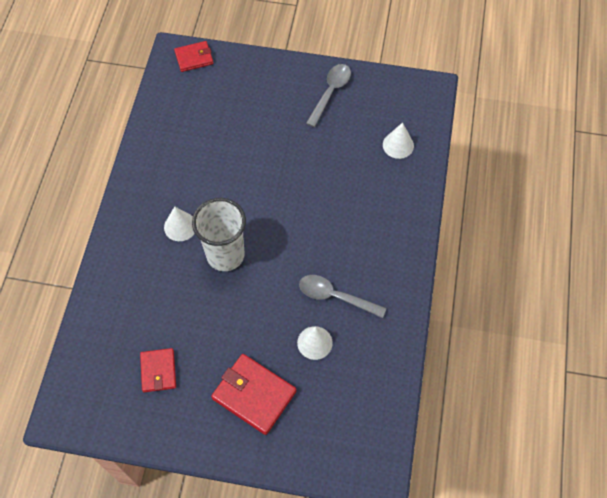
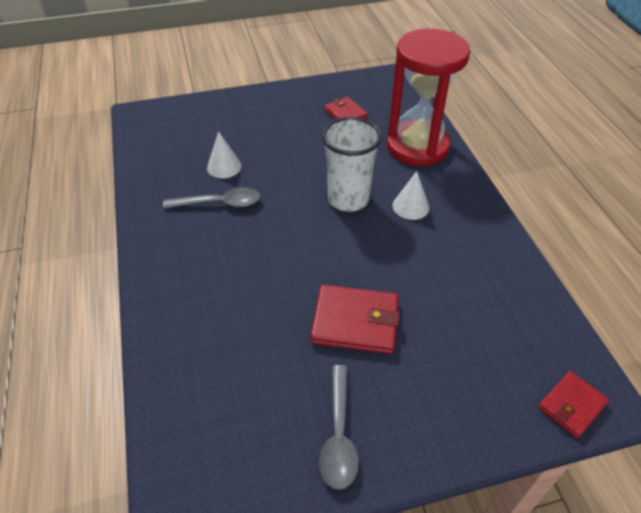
camera: 155 degrees right, 15 degrees down
(123, 291) = (417, 146): none -> red hourglass
(254, 395) = (259, 123): red wallet -> red wallet (355, 322)
(398, 145) = (203, 391): white cone -> none

